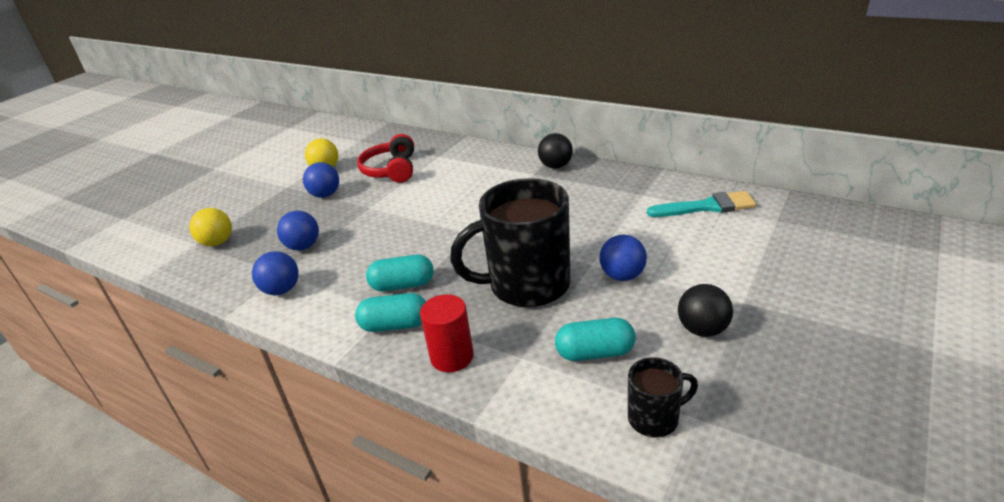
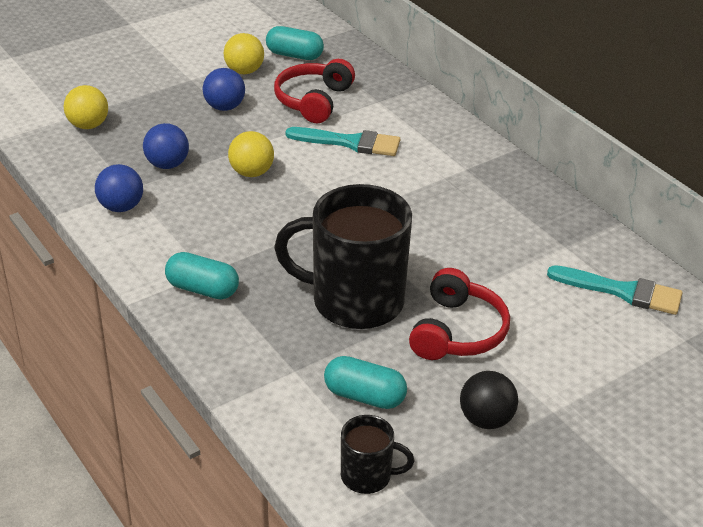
camera: 20 degrees right, 5 degrees up
(377, 228) = (251, 172): none -> yellow ball
(402, 285) = (236, 250): turquoise capsule -> turquoise capsule (294, 55)
(438, 185) = (350, 143): none -> turquoise brush
(452, 357) = (233, 343): red cylinder -> none
(556, 166) = (499, 169): black ball -> none
(622, 276) = (457, 331): blue ball -> red headphones

